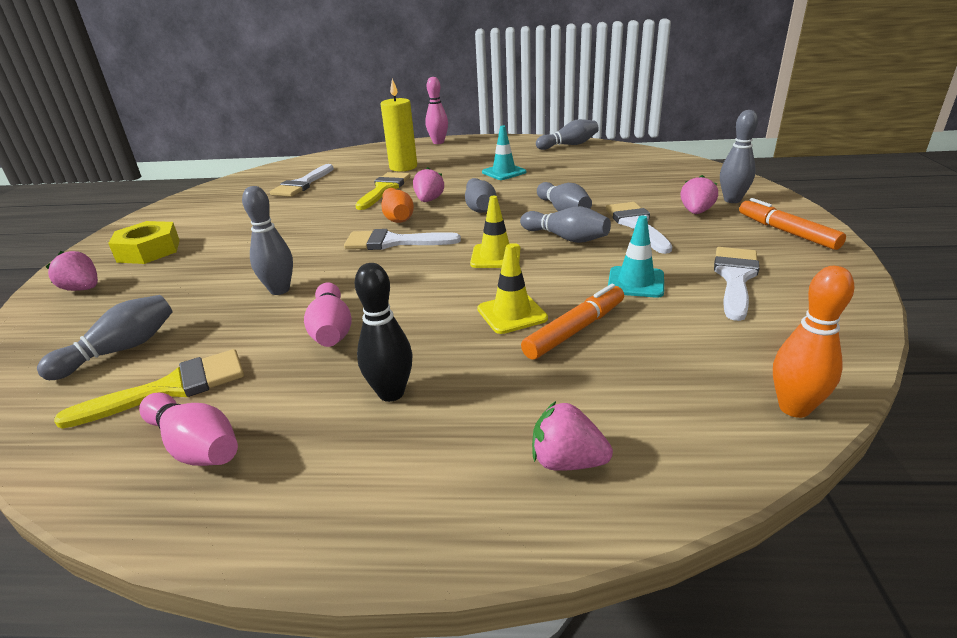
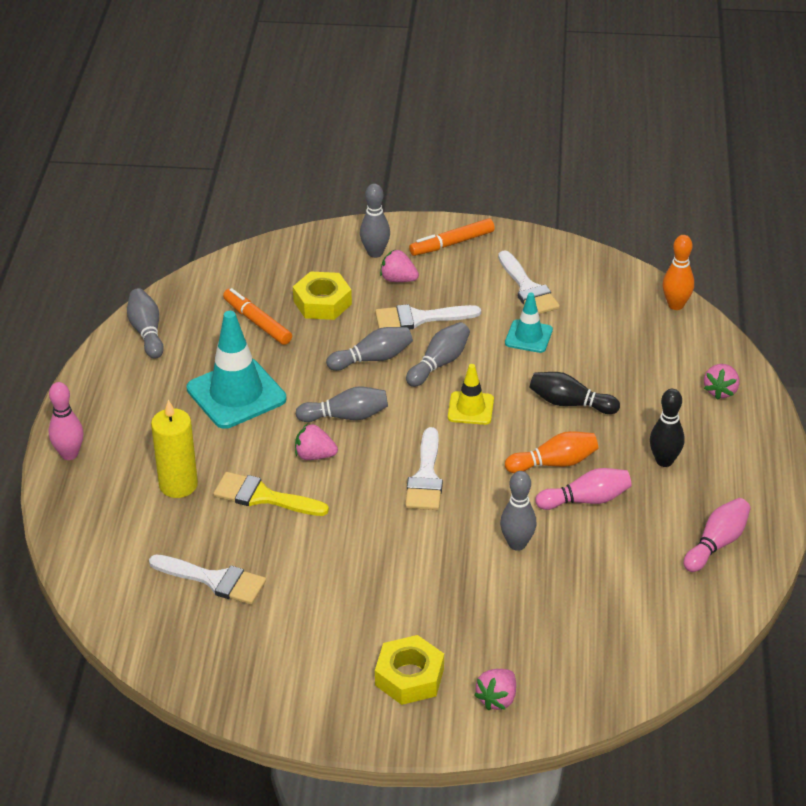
camera: 90 degrees left, 10 degrees up
(120, 350) = (610, 623): grey bowling pin -> none
(171, 388) = (659, 574): yellow brush -> none
(397, 217) = (358, 478): orange bowling pin -> orange bowling pin (554, 463)
(504, 172) = (236, 394): turquoise traffic cone -> turquoise traffic cone, size x1.84
(512, 314) = (570, 403): yellow traffic cone -> black bowling pin
(575, 330) = (594, 374): orange marker -> orange marker (257, 322)
(636, 187) = (322, 302): none -> yellow nut
(735, 278) = (528, 288): white brush -> white brush turned 135 degrees counterclockwise

